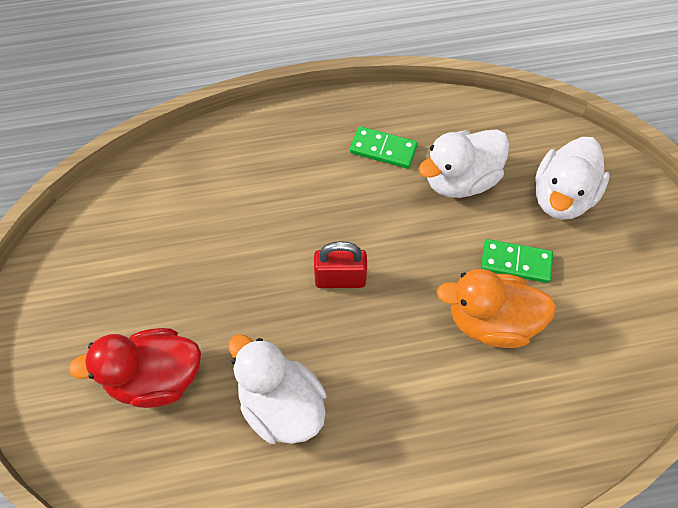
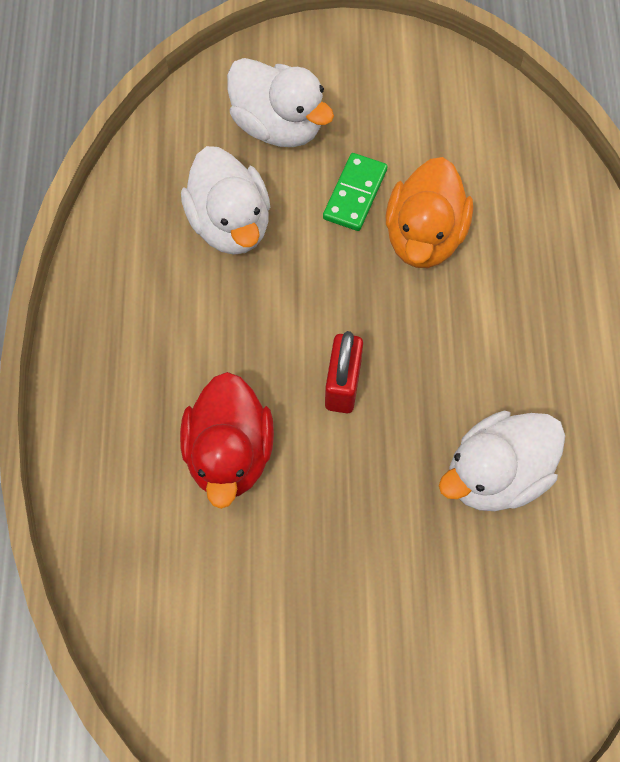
camera: 80 degrees left, 5 degrees up
(155, 378) = (444, 622): red duck -> red duck (229, 454)
(383, 149) = (162, 301): green domino -> none

